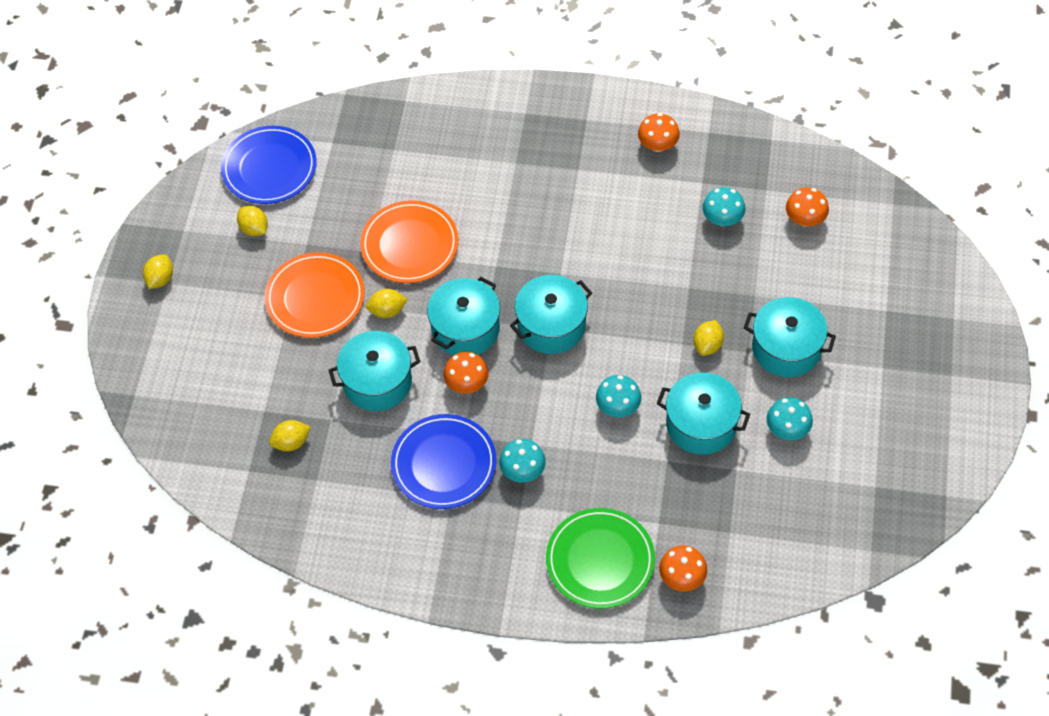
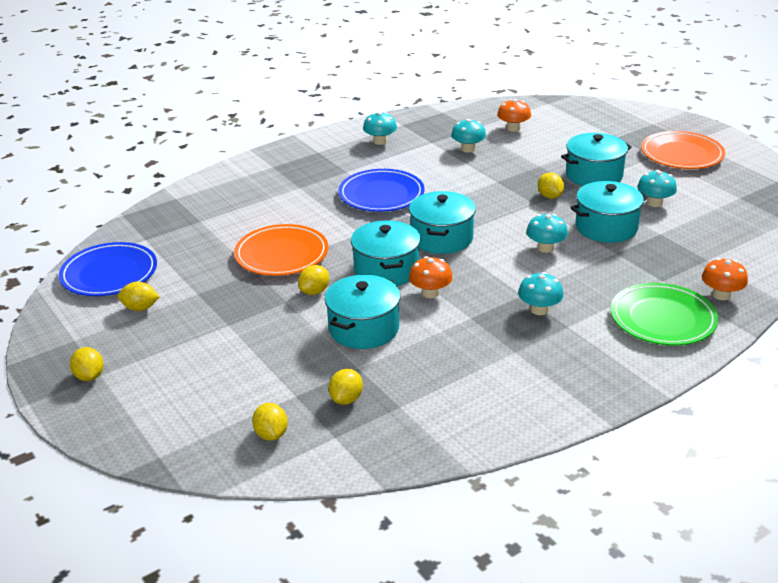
camera: 45 degrees left, 25 degrees down
(214, 433) = (271, 434): none -> yellow lemon
(315, 298) = (247, 315): orange plate -> orange plate (681, 154)
(444, 464) = (481, 339): blue plate -> blue plate (381, 195)
(658, 145) = (380, 141): orange mushroom -> turquoise mushroom

